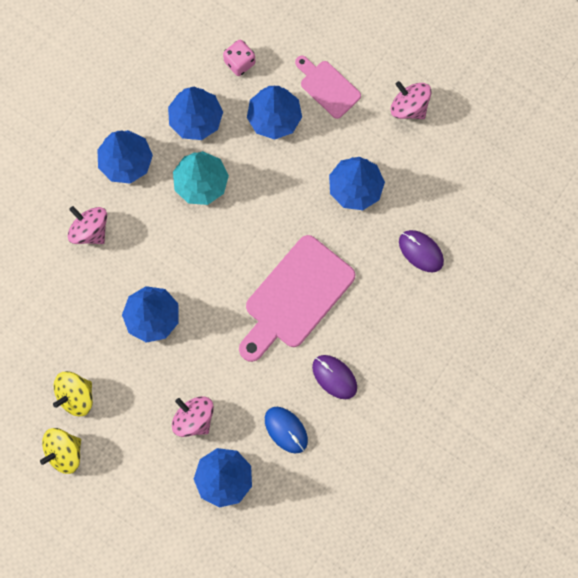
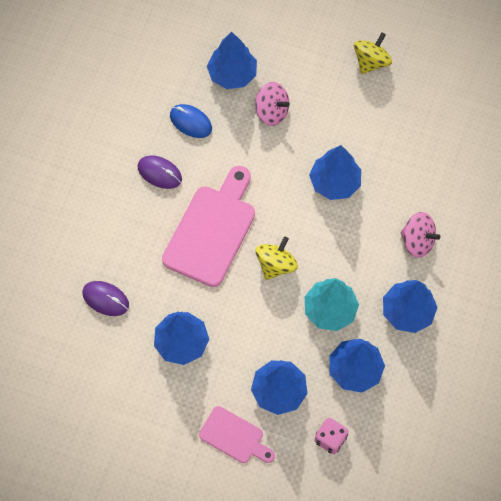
camera: 165 degrees right, 10 degrees down
(76, 396) = (377, 105): yellow spinning top -> yellow spinning top (276, 265)
(409, 107) = (147, 437): pink spinning top -> none

